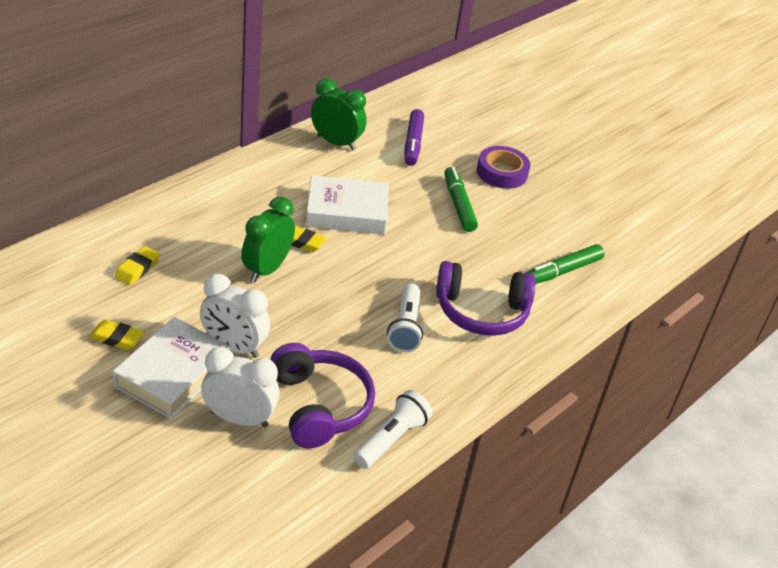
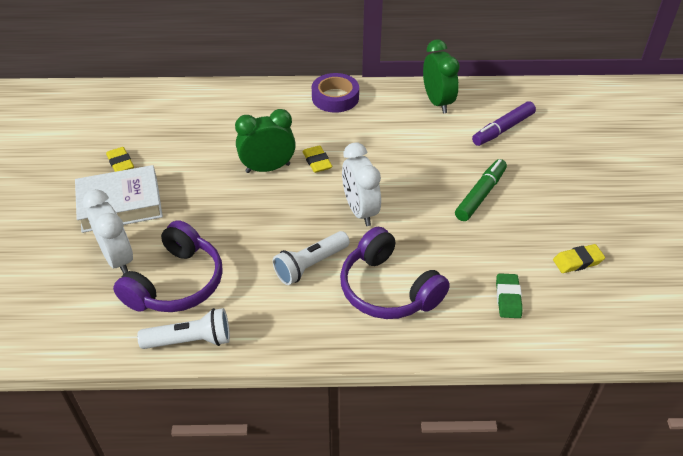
camera: 50 degrees right, 5 degrees up
(137, 269) = (189, 126): yellow eraser -> yellow eraser (577, 261)
(234, 347) = (178, 209): white clock -> white clock (360, 211)
(346, 212) = (378, 156): white book -> none
(502, 172) = (557, 187): purple tape -> purple tape (335, 97)
(562, 271) = (508, 298): green marker -> green eraser

